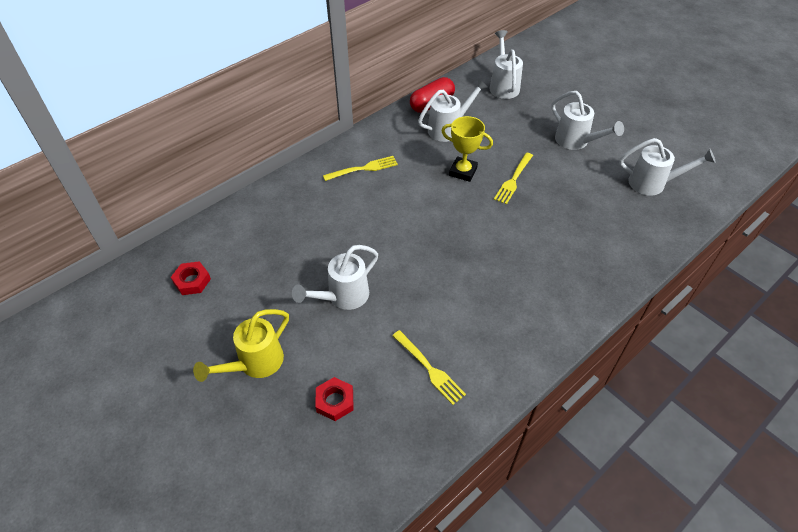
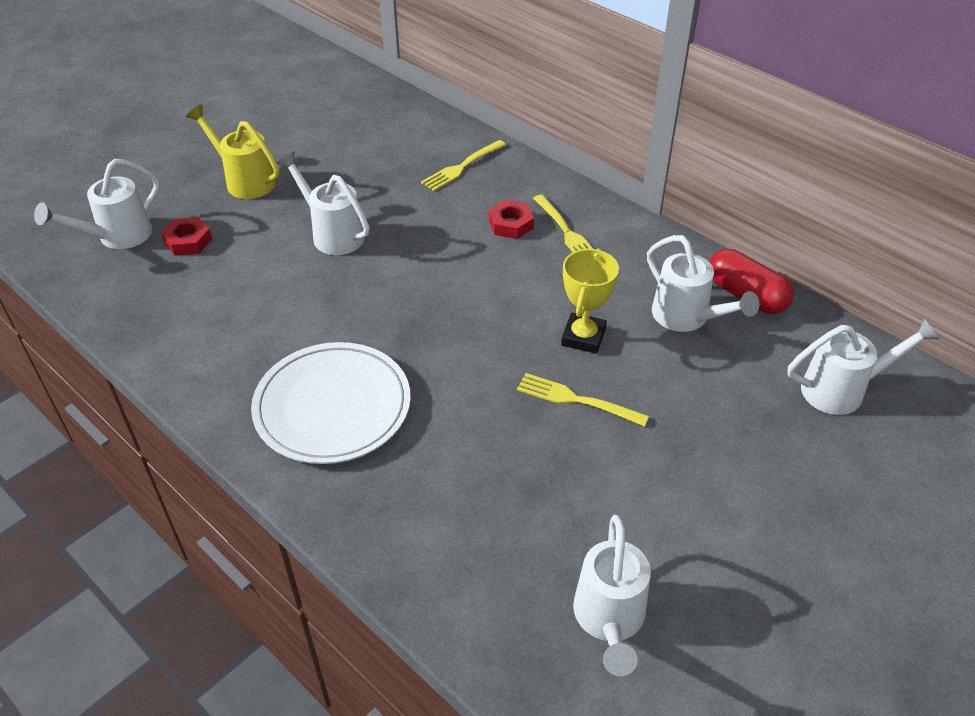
camera: 85 degrees right, 5 degrees down
(192, 281) = (358, 124): red nut -> red nut (511, 224)
(429, 368) = (219, 313): yellow fork -> yellow fork (462, 167)
(523, 293) = (332, 407): none -> white plate
(576, 141) = (705, 497): white watering can -> white watering can (117, 237)

